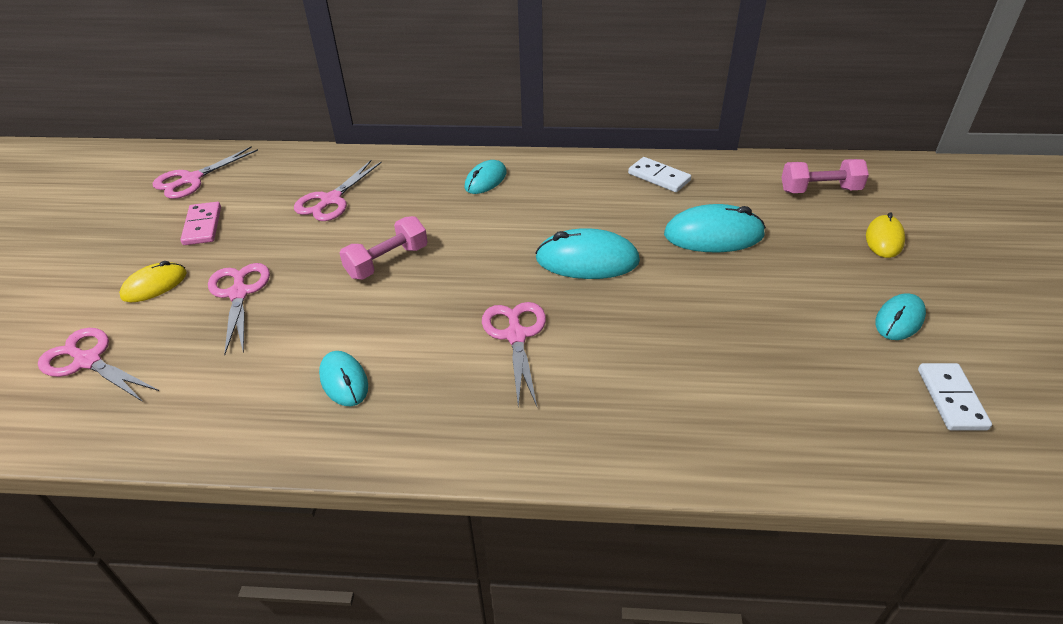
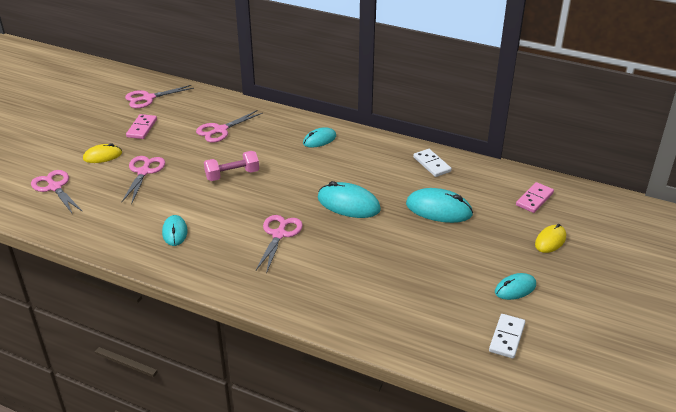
camera: 20 degrees right, 5 degrees down
(819, 190) = (534, 199): pink dumbbell -> pink domino

